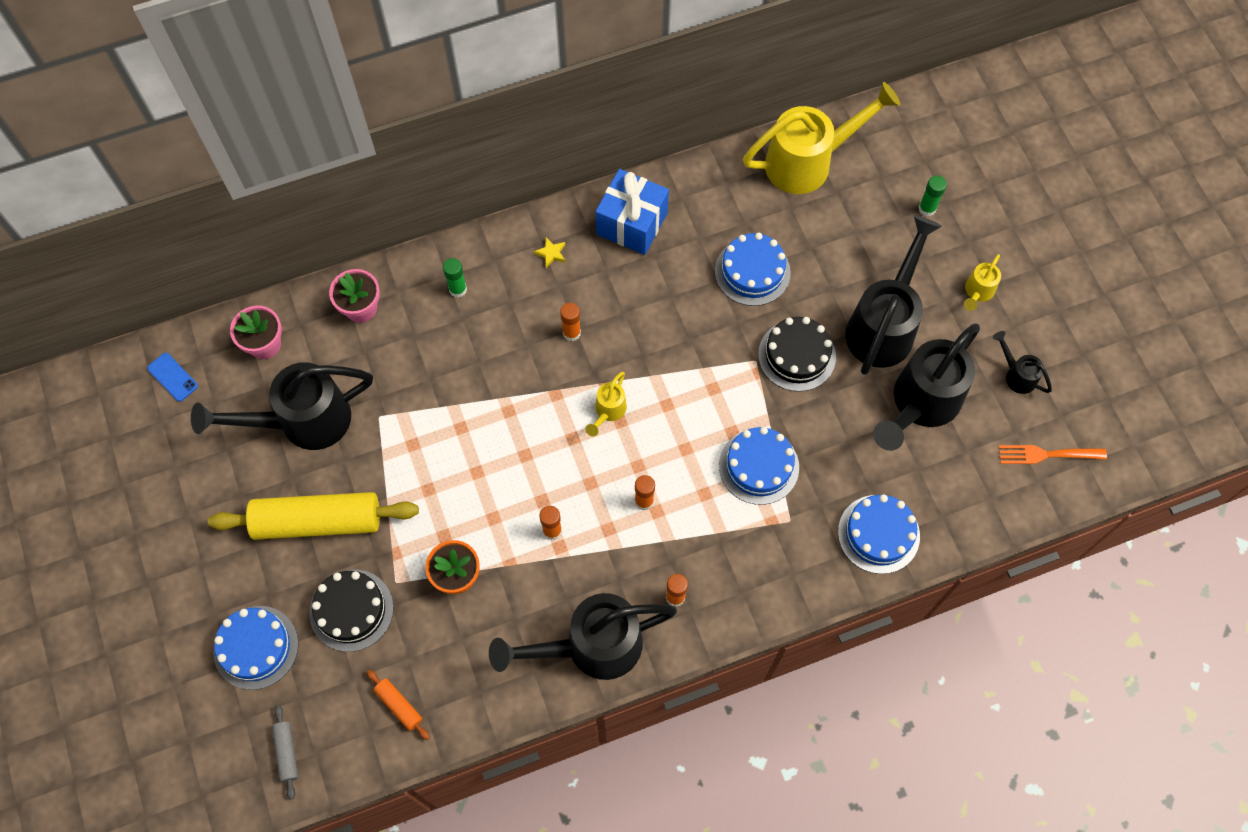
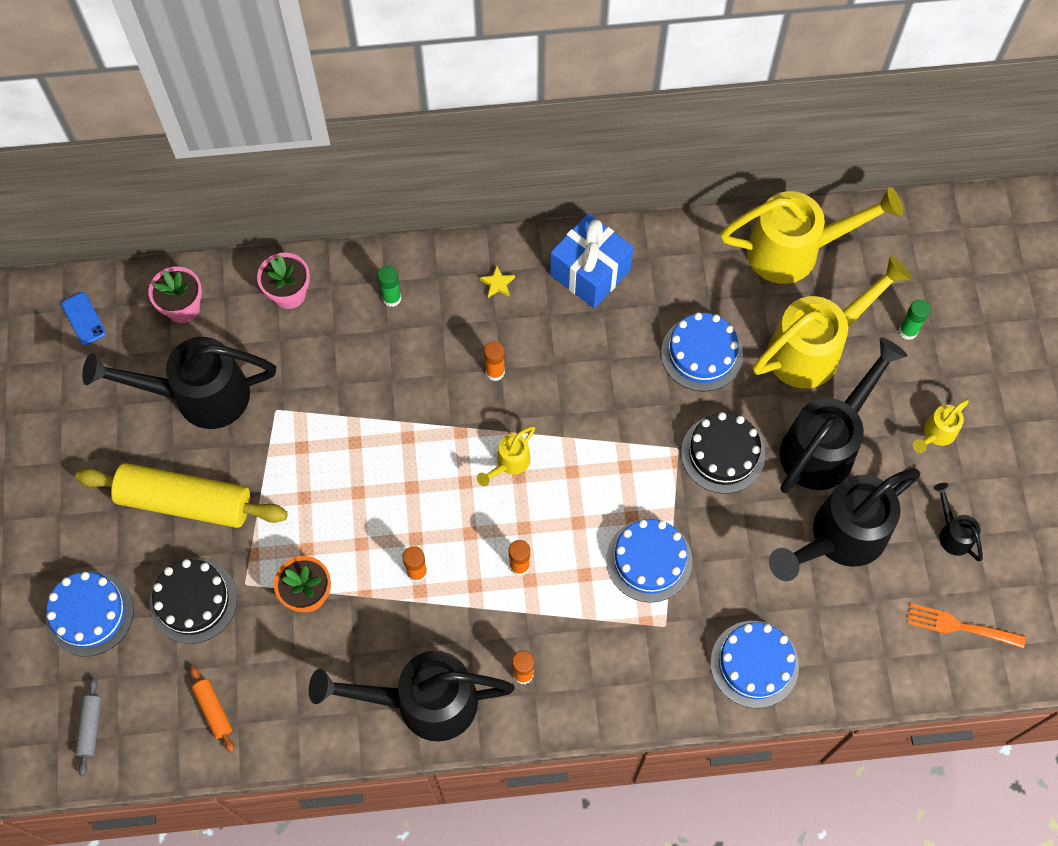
camera: 15 degrees right, 0 degrees up
(850, 242) = (815, 347): none -> yellow watering can

